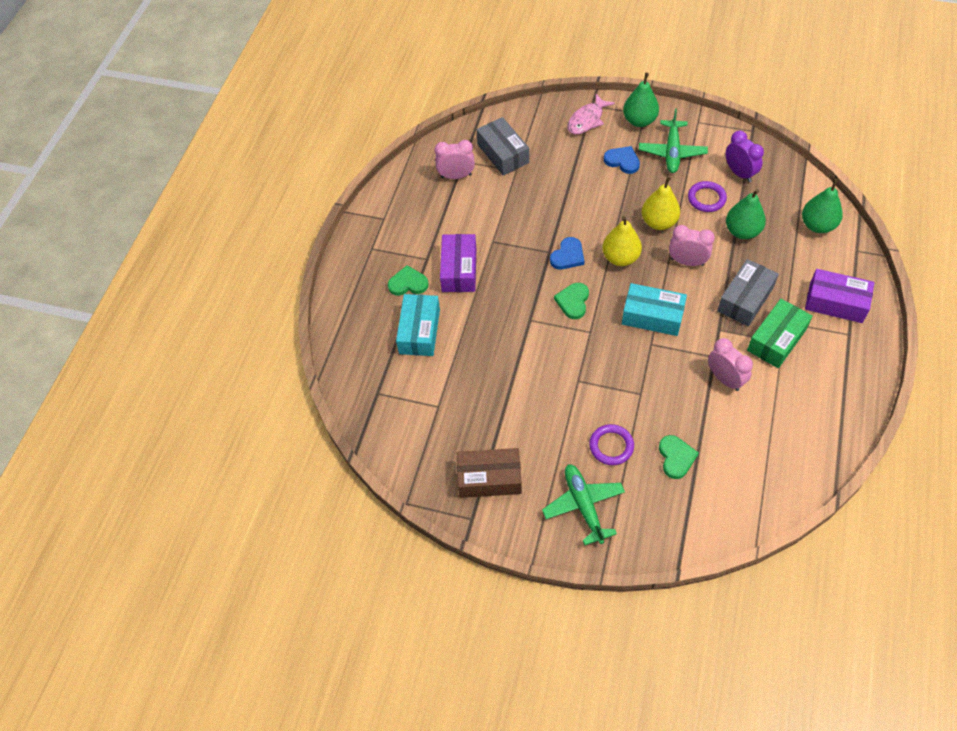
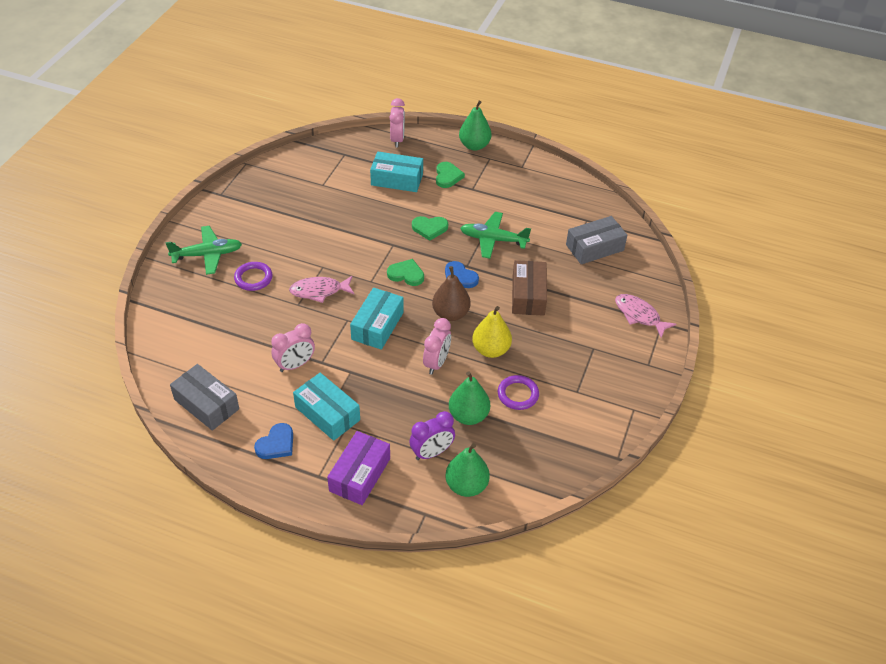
camera: 90 degrees right, 10 degrees down
(456, 176) = (568, 214): pink clock -> pink clock (397, 140)
(459, 270) = (456, 207): purple box -> none
(489, 478) = (250, 206): brown box -> brown box (528, 295)
(616, 377) = (319, 291): none -> pink fish
(620, 258) = (450, 314): yellow pear -> brown pear
(622, 161) = (578, 335): blue heart -> blue heart (276, 444)
(639, 121) = (637, 358): green pear -> green pear (474, 145)
(672, 152) = (588, 378): green plane -> green plane (493, 240)
(676, 457) = (228, 317): green heart -> green heart (429, 228)
(739, 173) = (551, 431): purple clock -> purple clock (432, 452)
(745, 299) = (381, 399): grey box -> grey box (206, 404)
(776, 340) = (327, 413): green box -> turquoise box

